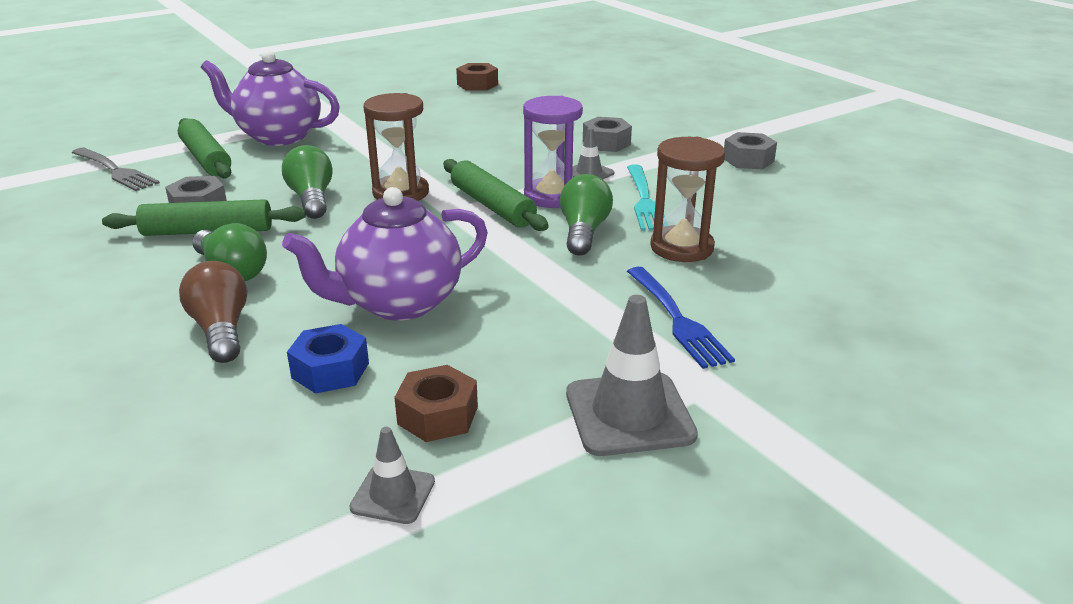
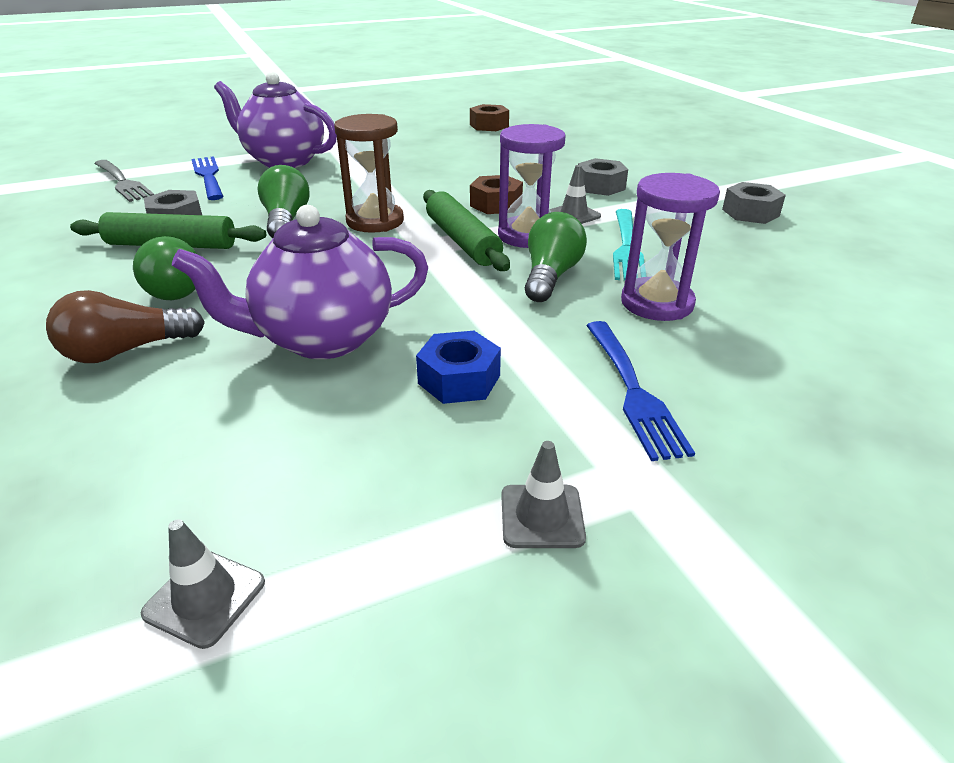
camera: 10 degrees right, 5 degrees up
(206, 158) = (209, 176): green rolling pin -> blue fork
(221, 330) = (126, 351): brown light bulb -> brown light bulb turned 105 degrees counterclockwise
(330, 370) = (213, 412): blue nut -> blue nut (459, 379)
(438, 415) = (307, 487): brown nut -> brown nut (496, 204)
(629, 414) = (542, 516): grey traffic cone -> grey traffic cone, size x0.55
(681, 247) = (657, 303): brown hourglass -> purple hourglass

